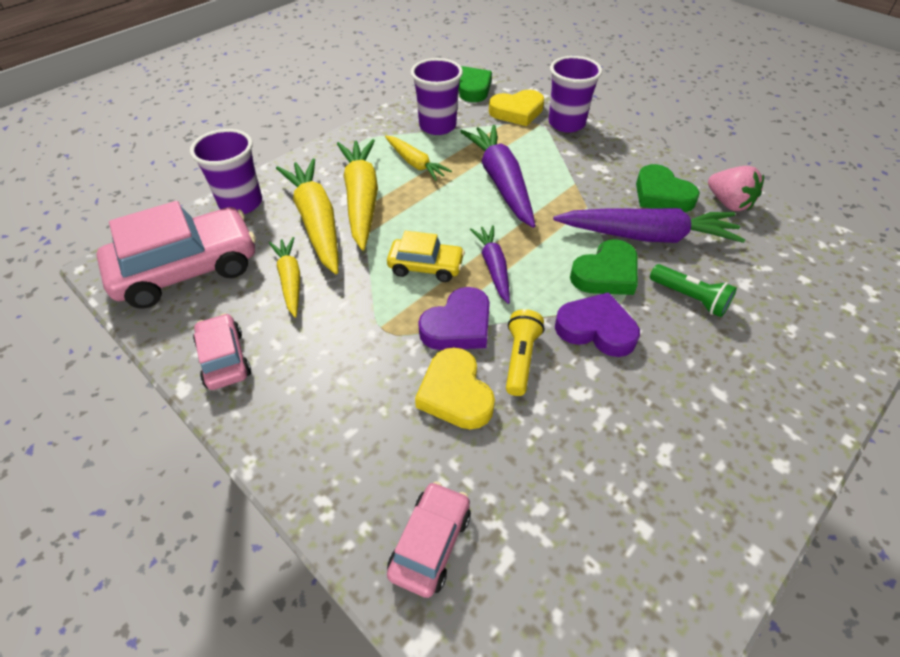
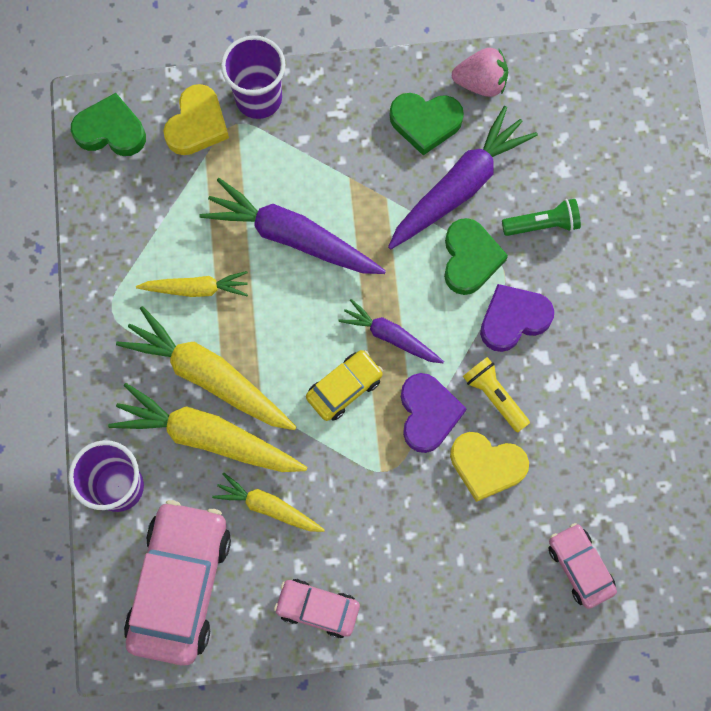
camera: 50 degrees left, 25 degrees up
(437, 126) = (152, 219): purple cup -> none

